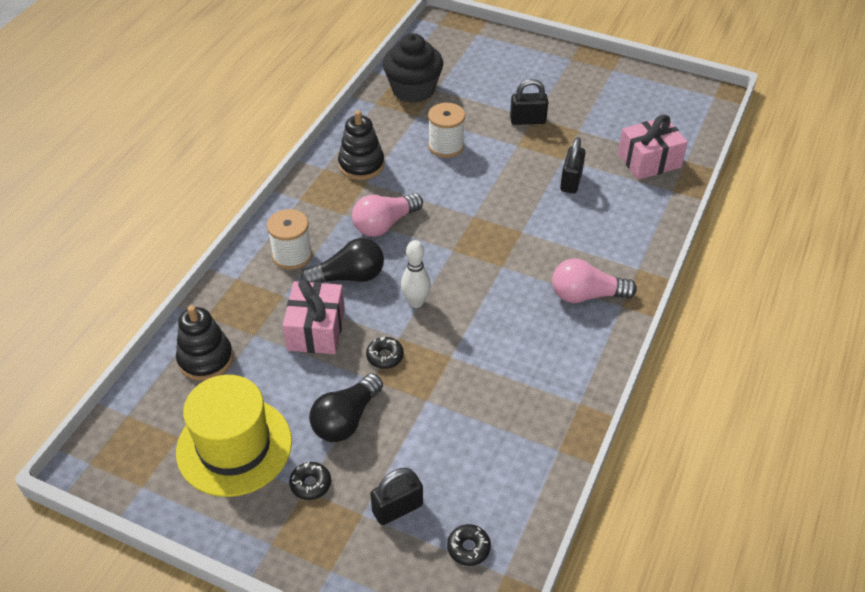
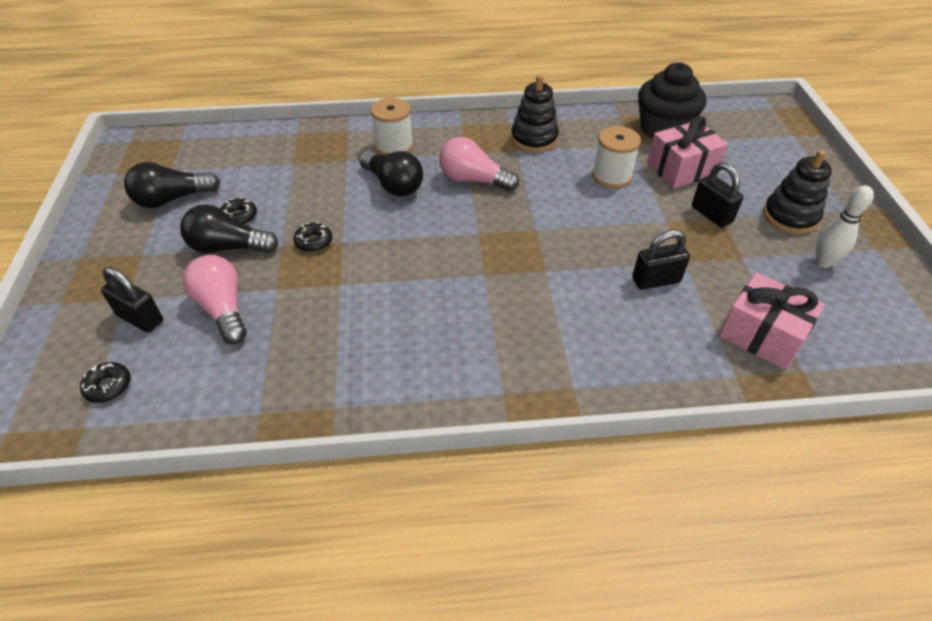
camera: 60 degrees right, 0 degrees up
(205, 359) = (254, 150): black stacking toy -> black stacking toy (790, 216)
(234, 446) = (172, 199): yellow hat -> black light bulb
(310, 484) = (149, 255): black donut -> black donut (239, 216)
(316, 330) = (319, 191): pink gift -> pink gift (681, 169)
(416, 302) = (392, 235): white bowling pin -> white bowling pin (823, 262)
(586, 295) = (495, 355): pink light bulb -> pink light bulb (223, 309)

